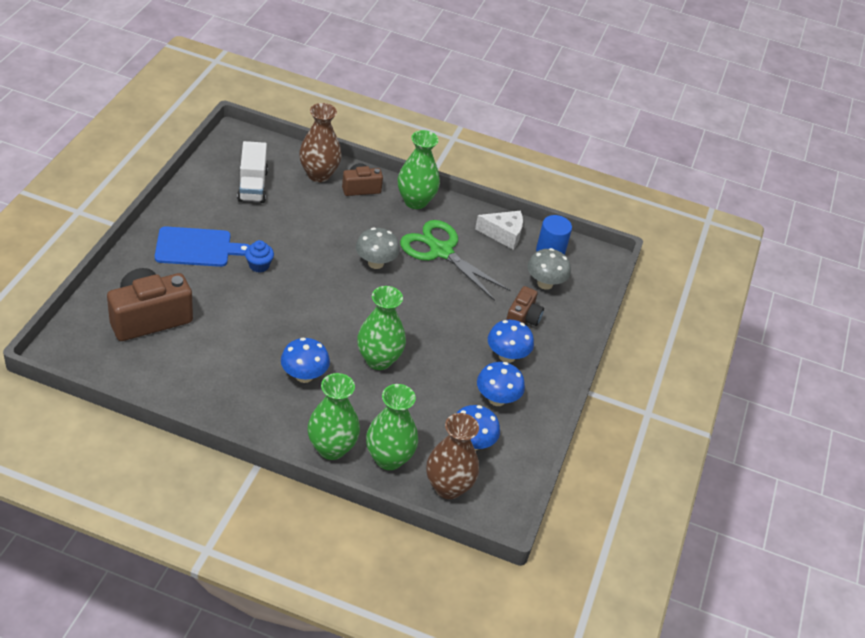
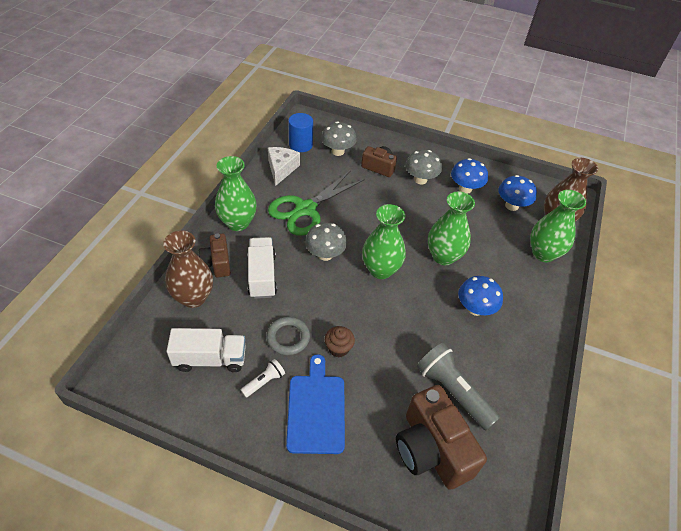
camera: 85 degrees left, 5 degrees up
(205, 341) = (453, 391): none -> grey flashlight
(227, 217) = (264, 382): none -> white flashlight
(259, 265) = (338, 348): blue cupcake -> brown cupcake
(272, 233) = (288, 338): none -> grey ring
(331, 448) = (546, 289): green vase -> green vase (380, 270)
(345, 217) = (262, 276): none -> white truck
(507, 356) = (420, 179): blue mushroom -> grey mushroom

